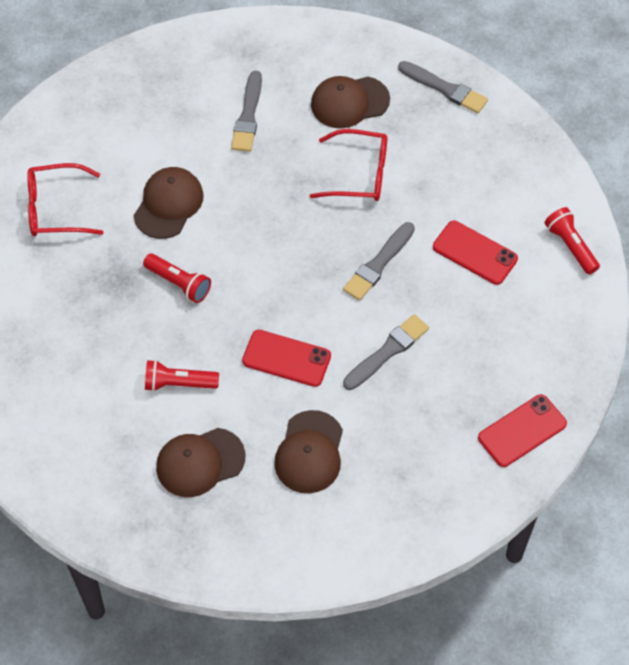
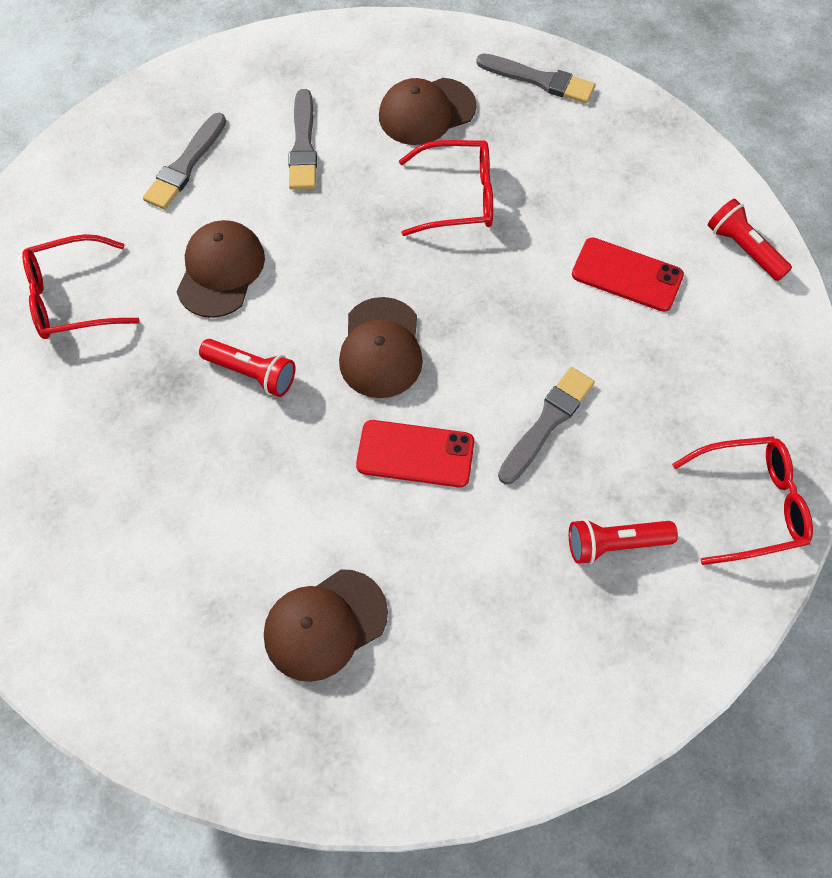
camera: 10 degrees left, 5 degrees up
(178, 383) = (275, 513): red flashlight -> red flashlight (614, 544)
(309, 452) = (474, 583): brown cap -> brown cap (381, 348)
(378, 264) = (508, 307): grey brush -> grey brush (186, 165)
(522, 431) = (751, 504): red phone -> red glasses

